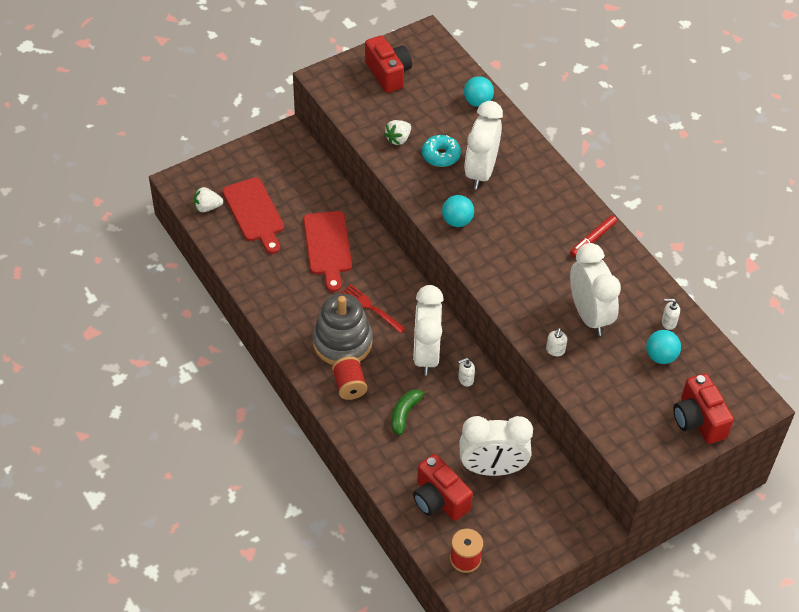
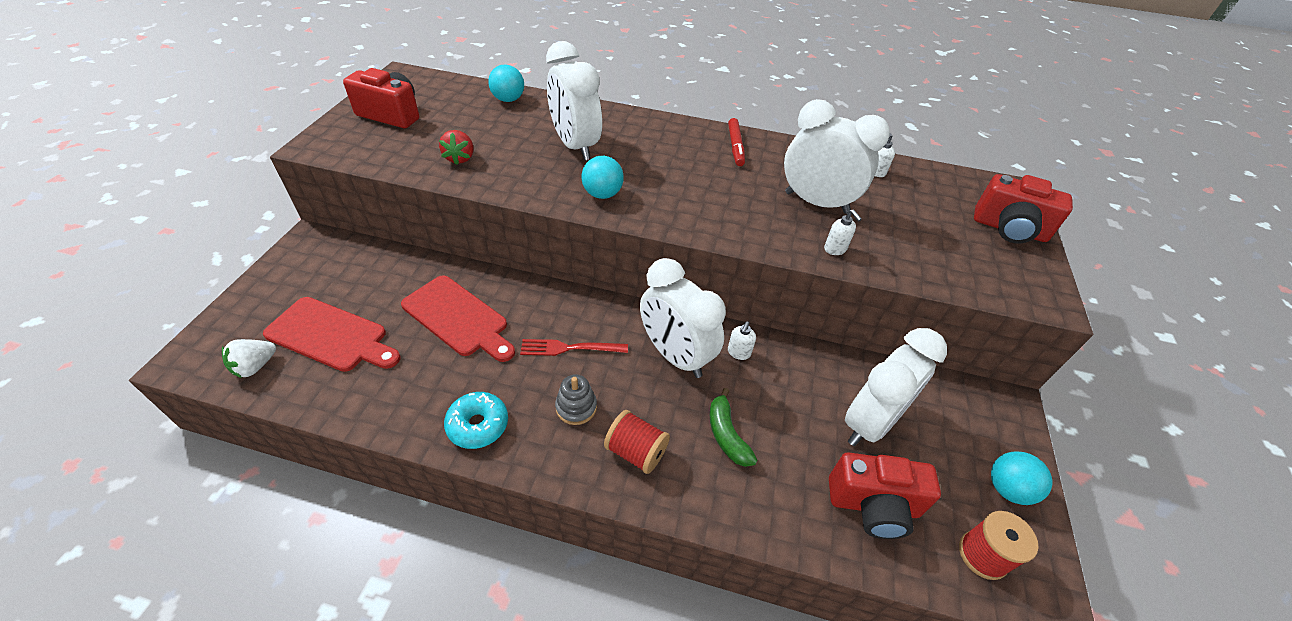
camera: 45 degrees left, 5 degrees down
(342, 342) = (576, 407): grey stacking toy -> grey stacking toy, size x0.47
(398, 139) = (460, 158): white strawberry -> red strawberry
(441, 155) = (520, 151): turquoise donut -> turquoise donut (478, 425)
(660, 356) = (910, 199): turquoise ball -> turquoise ball (1007, 489)

